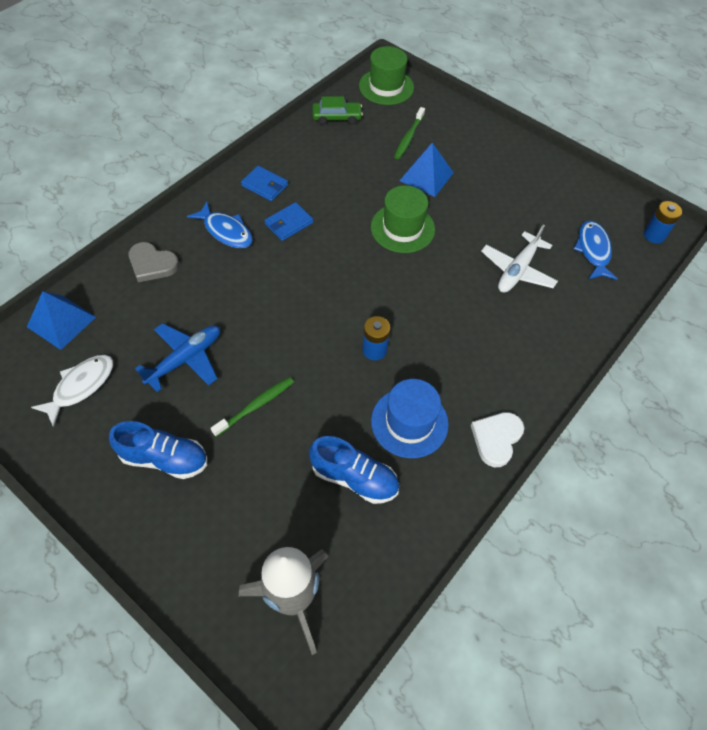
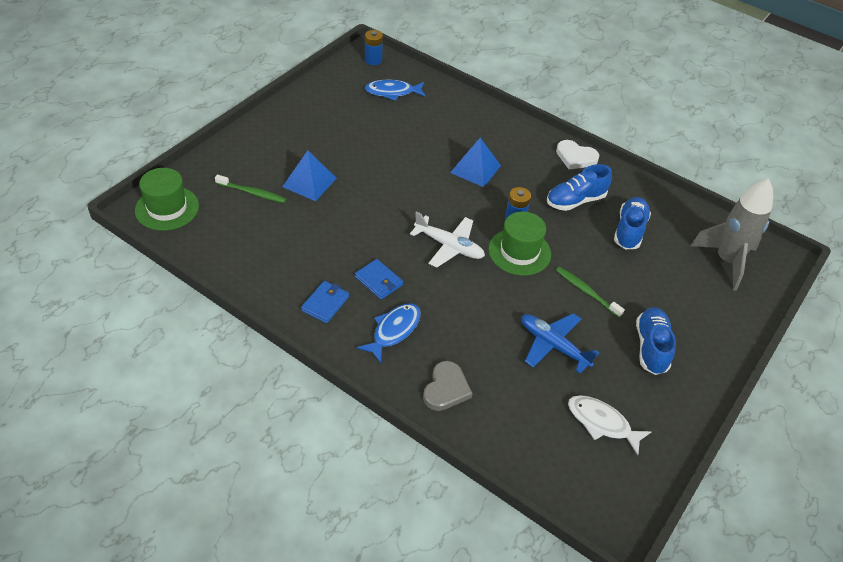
camera: 95 degrees left, 10 degrees down
(61, 321) = (533, 457): blue pyramid -> blue pyramid (475, 169)
(337, 117) = (217, 248): green car -> none
(402, 228) = (378, 200): green hat -> green hat (519, 252)
(409, 422) = (575, 201): blue hat -> blue shoe
(517, 270) = (419, 134): white plane -> white plane (449, 246)

